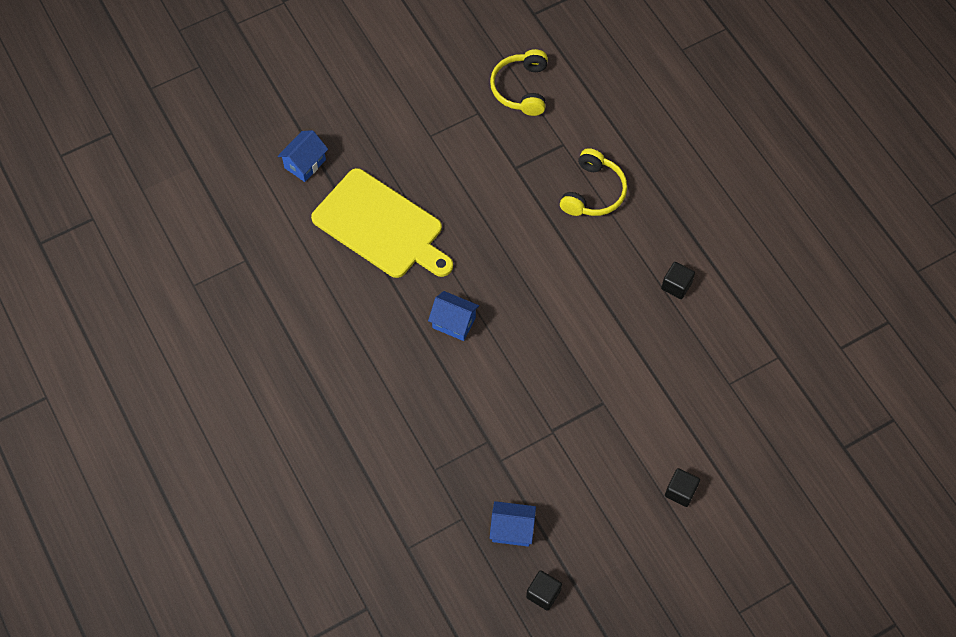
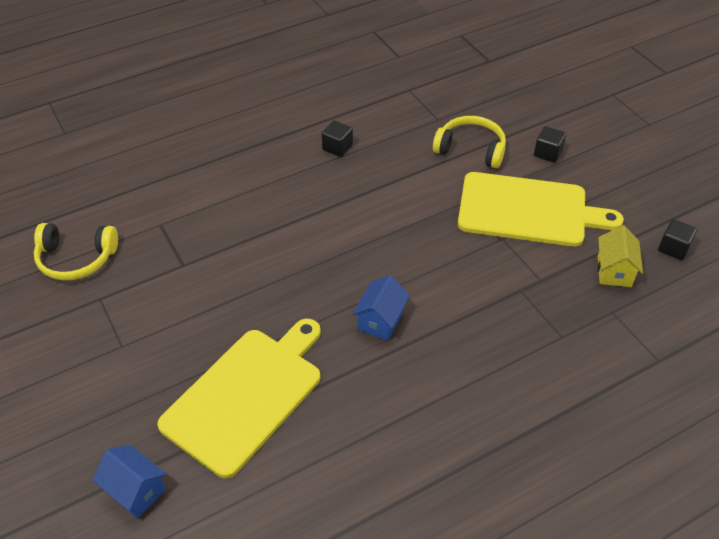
camera: 90 degrees left, 15 degrees down
(512, 529) = (614, 271): blue house -> yellow house
(592, 460) = (528, 210): none -> yellow cutting board
(593, 192) = (225, 202): yellow headphones -> yellow headphones (471, 149)

